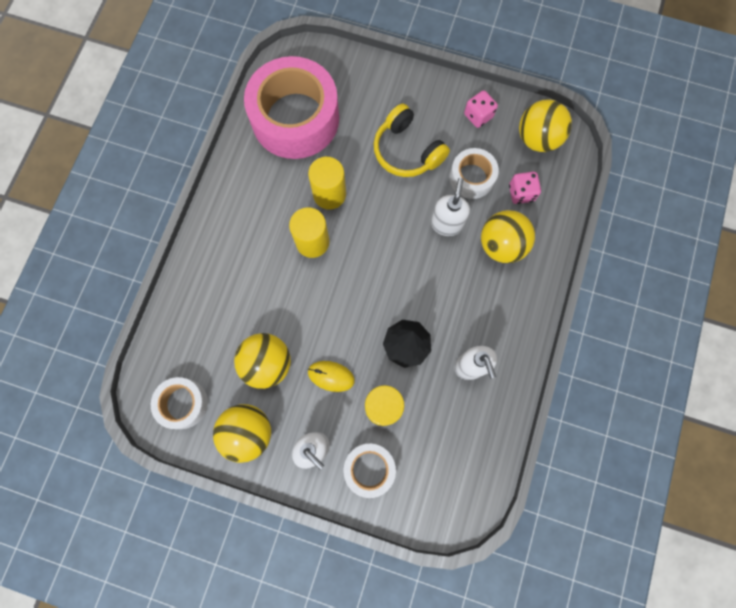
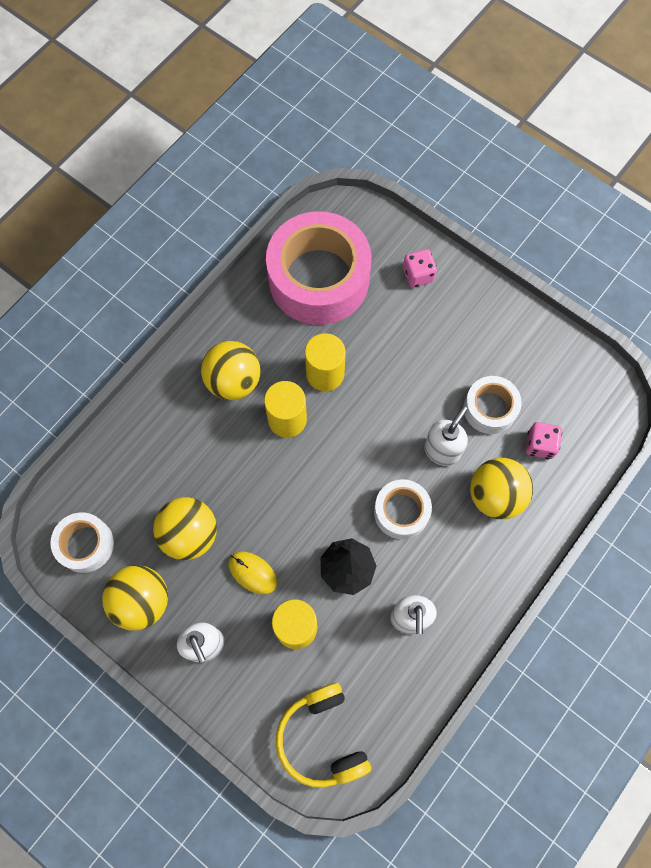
camera: 20 degrees right, 5 degrees down
(369, 469) = (256, 689): white tape -> white tape (401, 512)
(407, 151) = (428, 354): yellow headphones -> yellow headphones (322, 738)
(478, 116) = (523, 342): pink dice -> pink dice (418, 275)
(537, 138) = (581, 390): yellow ball -> yellow ball (233, 381)

